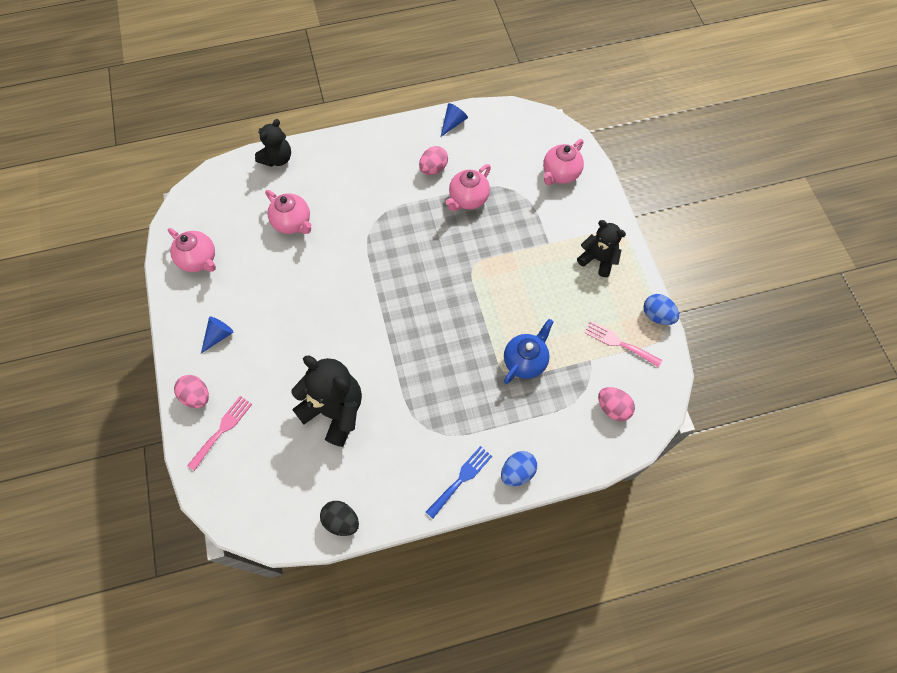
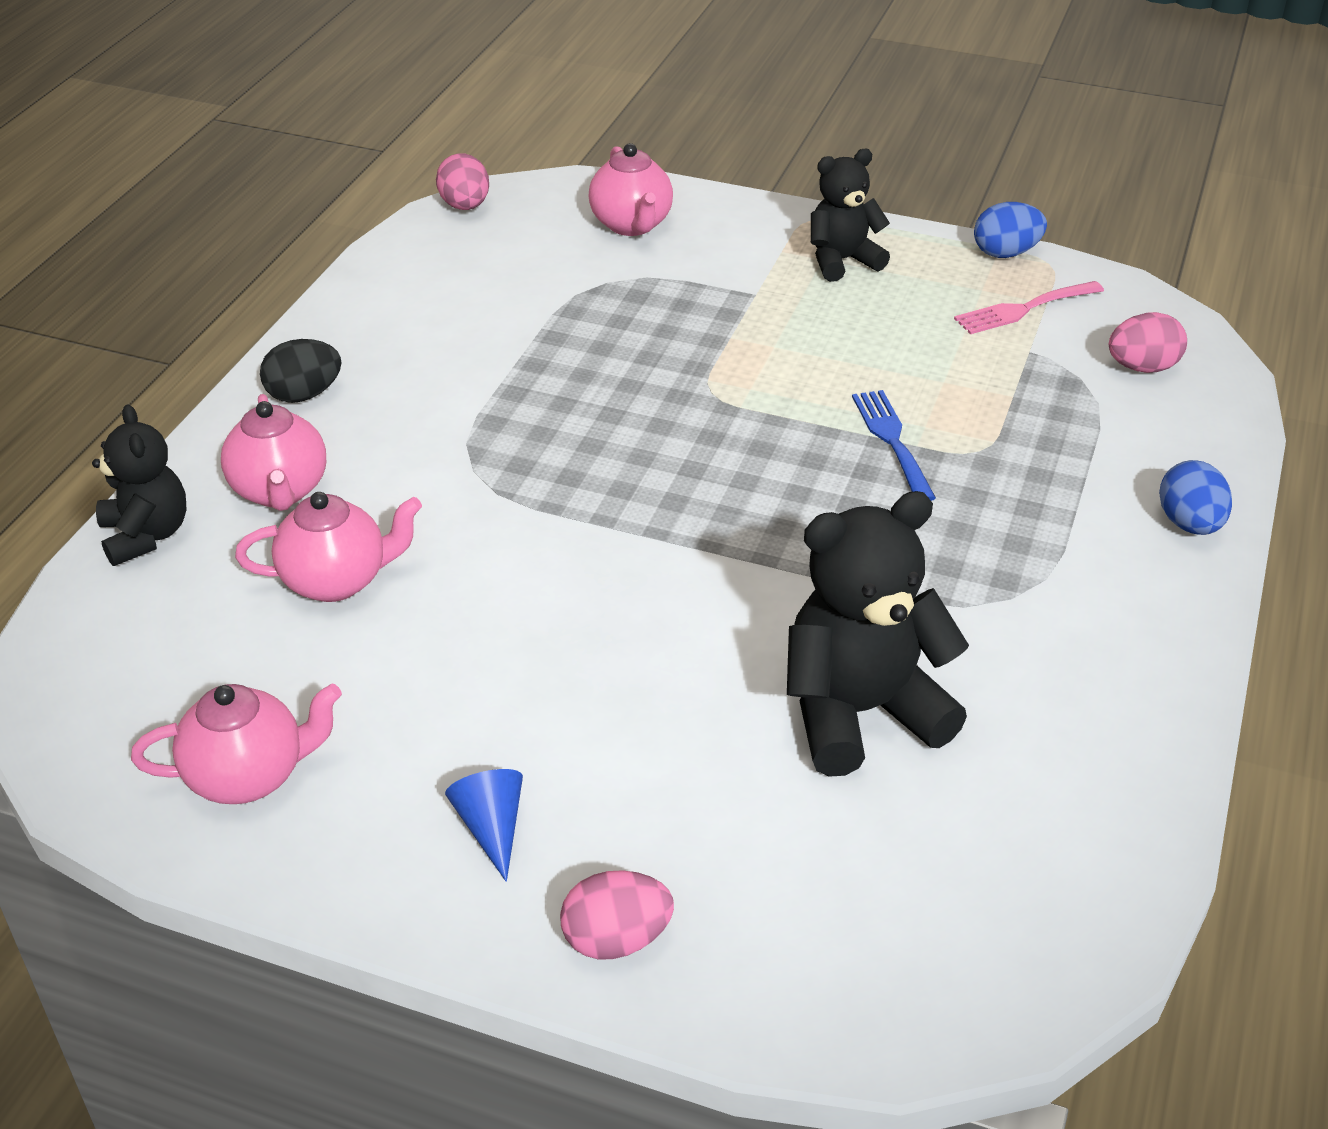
camera: 55 degrees left, 25 degrees down
(222, 429) = (749, 927): pink fork -> none
(341, 521) = (1132, 814): black egg -> black egg (304, 395)
(433, 168) = (445, 347): pink egg -> pink egg (465, 206)
(453, 123) = (377, 284): blue cone -> none
(461, 479) = (1155, 599): blue fork -> blue fork (892, 440)
(468, 199) = (562, 337): pink teapot -> pink teapot (280, 491)
(525, 361) = (969, 419): blue teapot -> none

